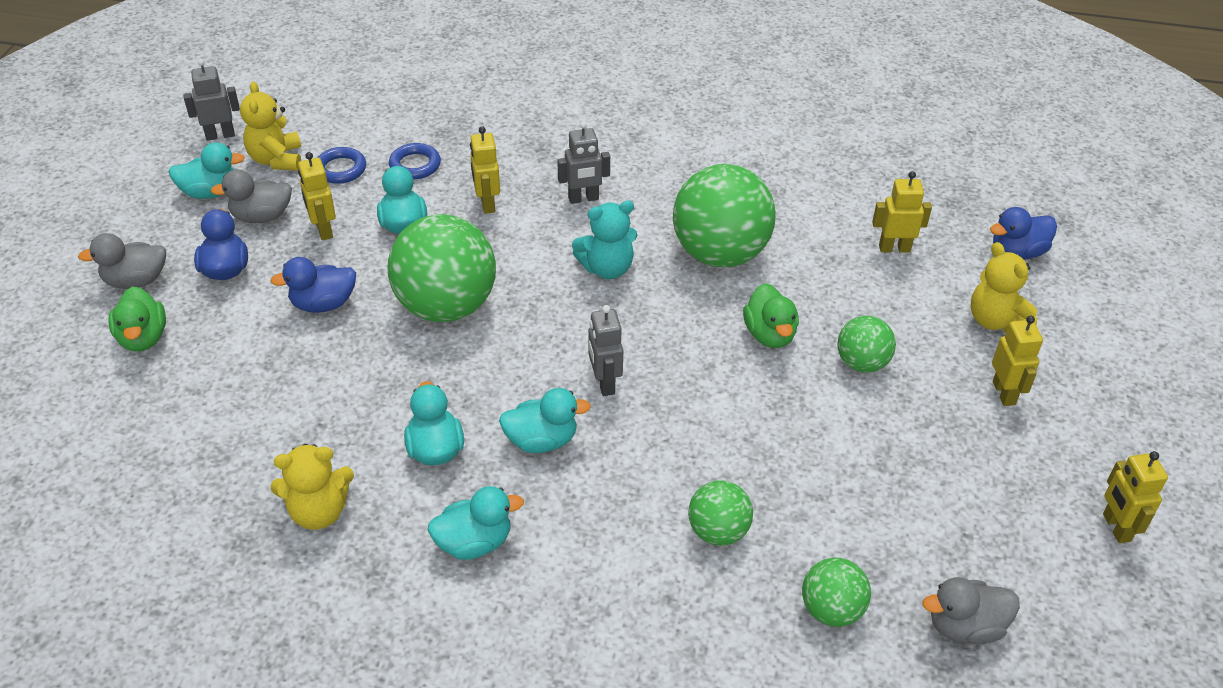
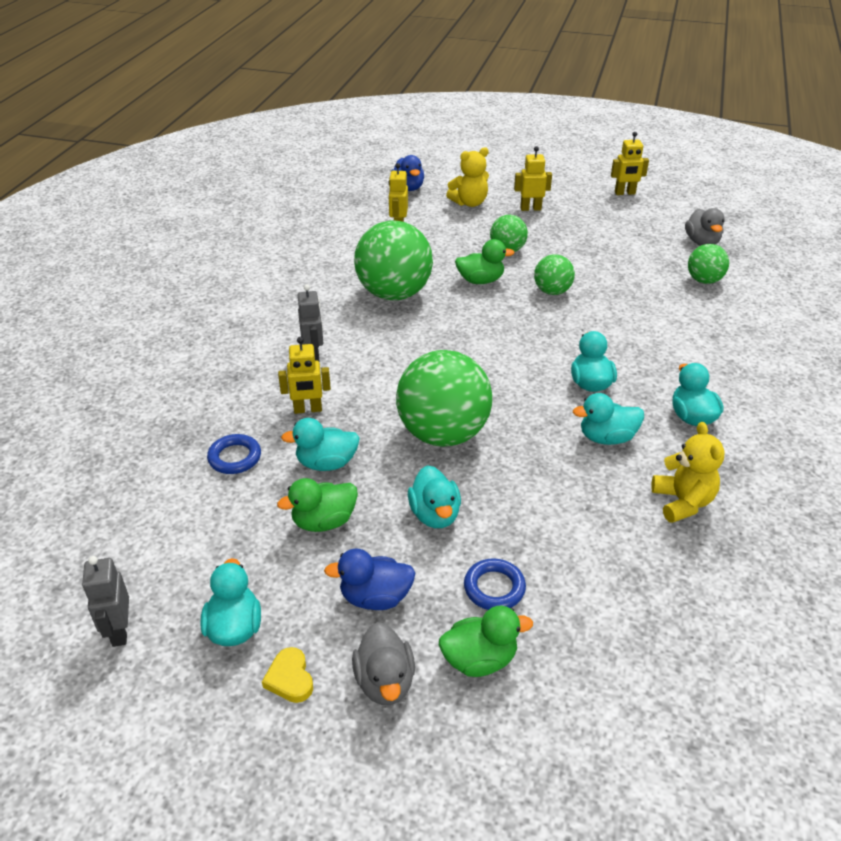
camera: 85 degrees left, 5 degrees down
(153, 228) = (290, 678): none -> yellow heart
(261, 216) = (291, 574): grey duck -> none
(276, 159) = (189, 570): yellow teddy bear -> none
(323, 230) = (324, 521): yellow robot -> green duck
(323, 304) = (435, 515): blue duck -> turquoise duck
(340, 169) = (224, 514): blue ring -> blue ring (494, 588)
(604, 383) = (530, 353): grey robot -> none
(607, 268) = (404, 346): turquoise teddy bear -> none
(718, 531) = (656, 314): green ball -> green ball (552, 291)

